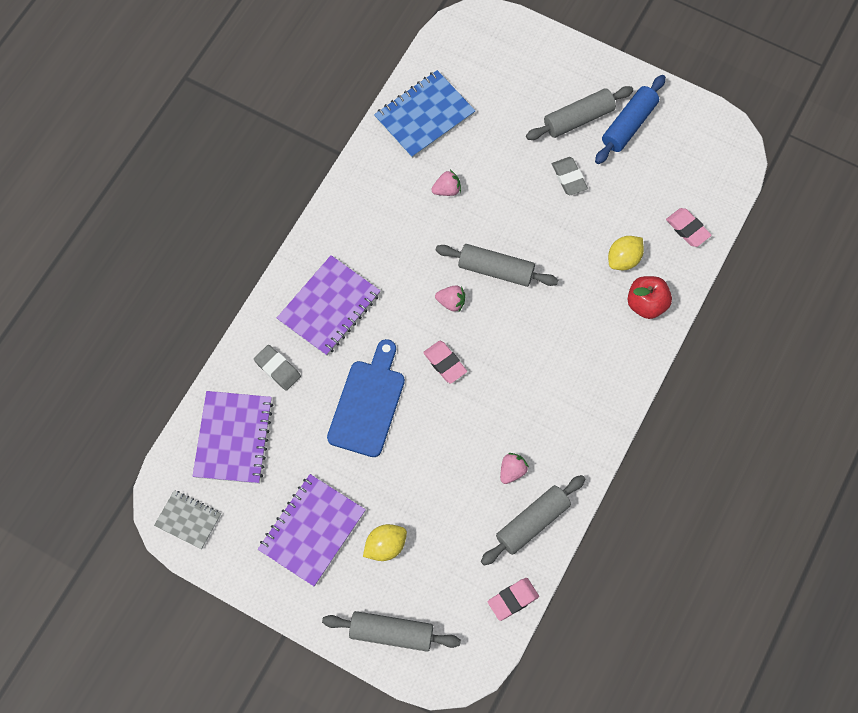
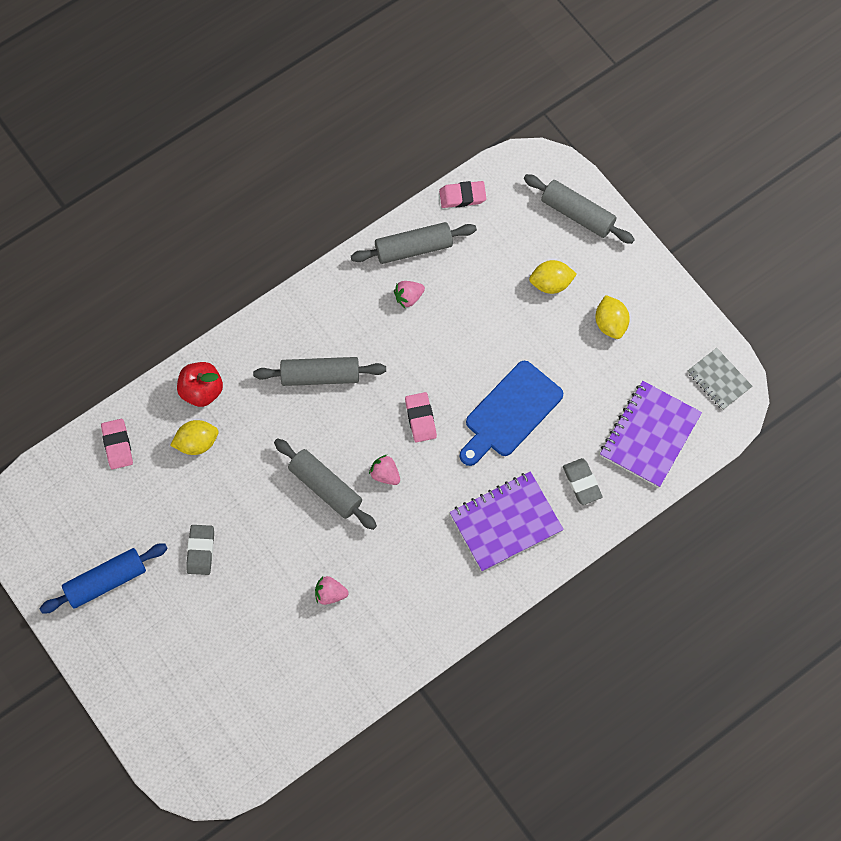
camera: 155 degrees left, 0 degrees up
(312, 530) = (610, 324): purple notebook -> yellow lemon
(424, 116) = (311, 690): blue notebook -> none
(578, 119) = (153, 612): grey rolling pin -> grey rolling pin (320, 376)

